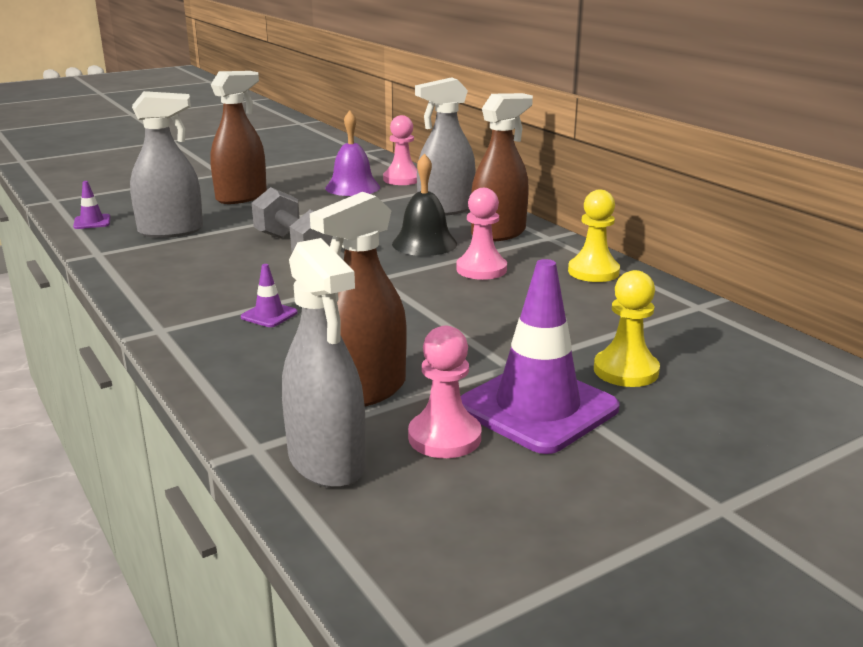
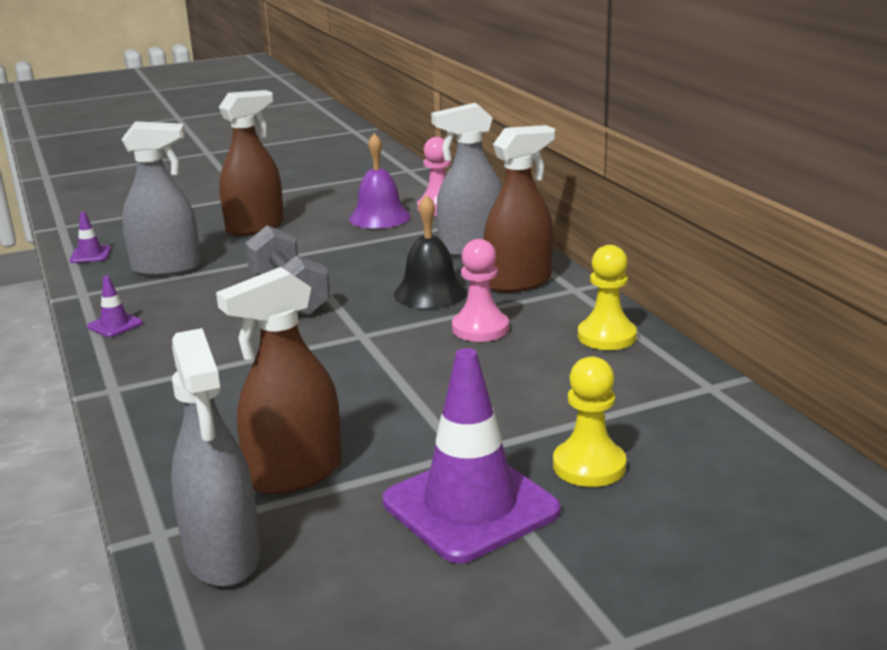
camera: 10 degrees right, 0 degrees up
(269, 315) = (230, 376): purple traffic cone -> purple traffic cone (115, 325)
(444, 437) = (356, 535): pink pawn -> none

